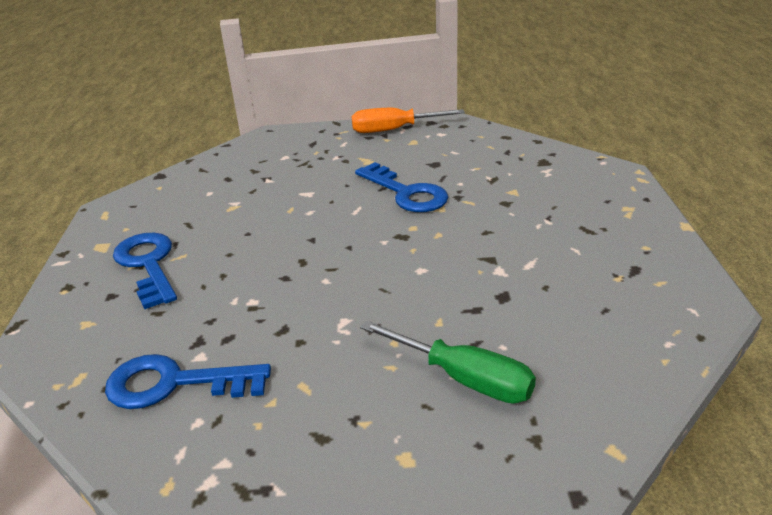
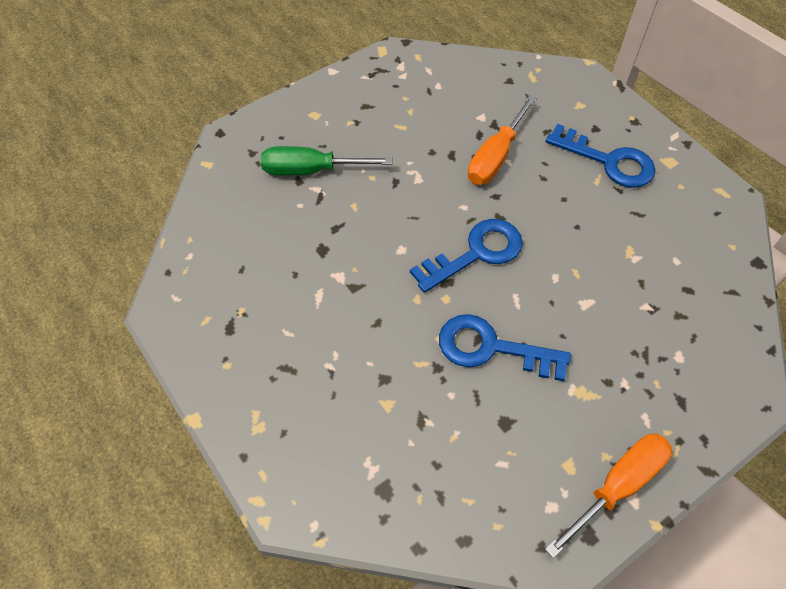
camera: 145 degrees right, 25 degrees up
(175, 383) = (474, 96): blue key -> blue key (476, 253)
(240, 309) = (495, 156): none -> orange screwdriver

